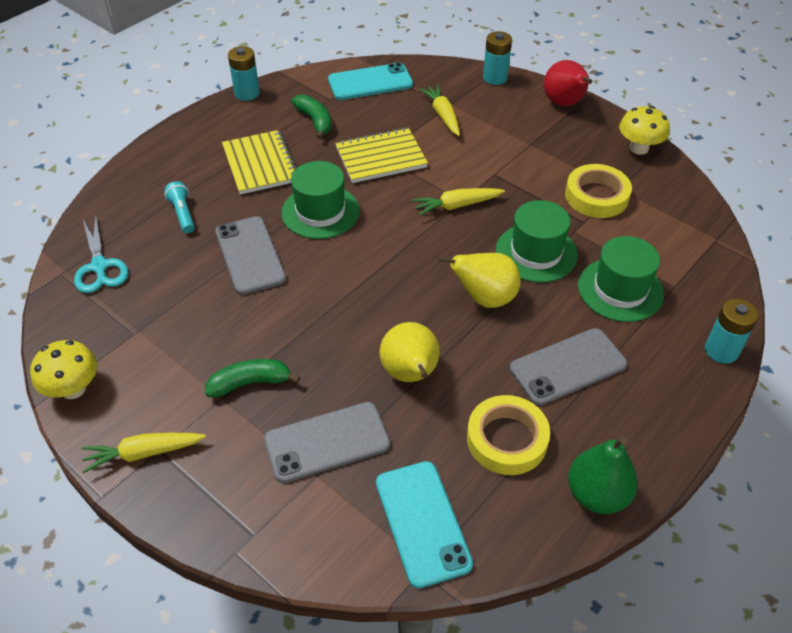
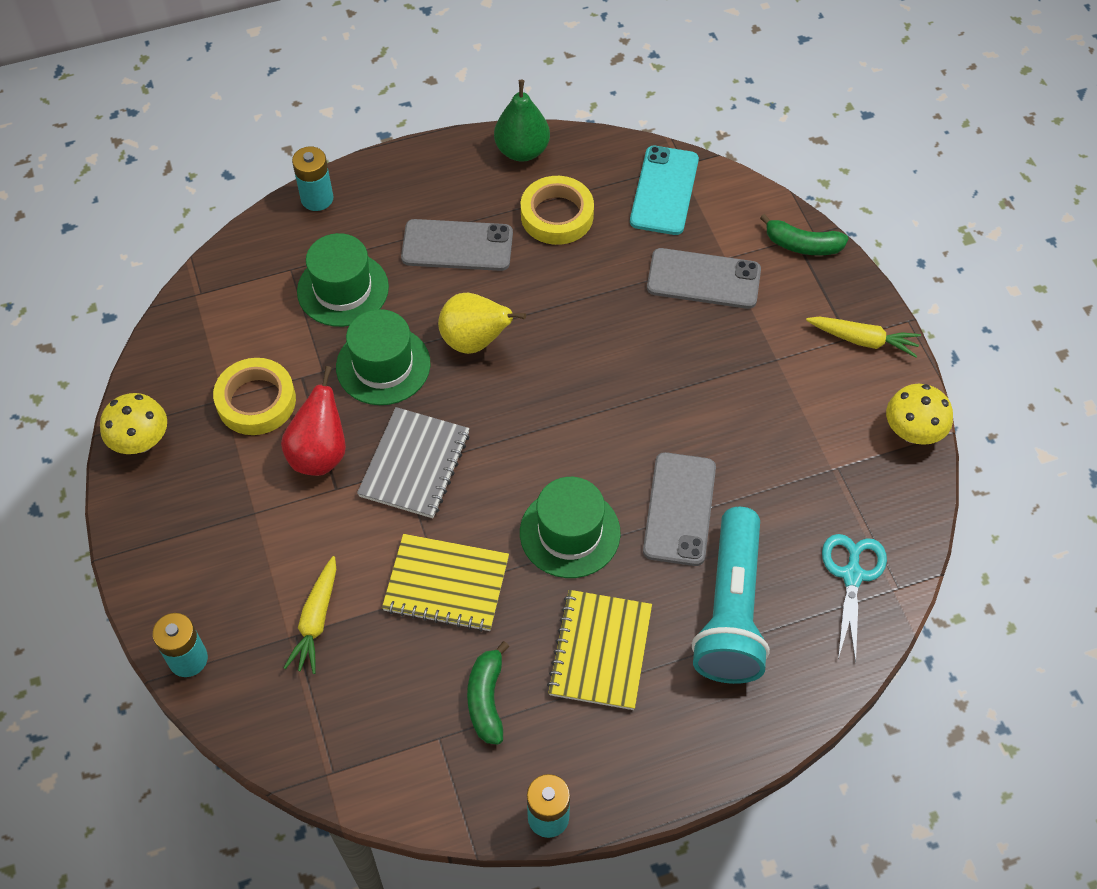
camera: 150 degrees left, 10 degrees up
(182, 214) = (731, 611): turquoise flashlight -> turquoise flashlight, size x2.32
(250, 383) = (745, 361): green banana -> green banana (802, 245)
(370, 82) = (361, 744): turquoise phone -> none
(410, 374) = (597, 302): yellow pear -> none
(456, 206) = (414, 464): yellow carrot -> grey notebook
(564, 104) = (149, 559): red pear -> red pear (320, 453)

